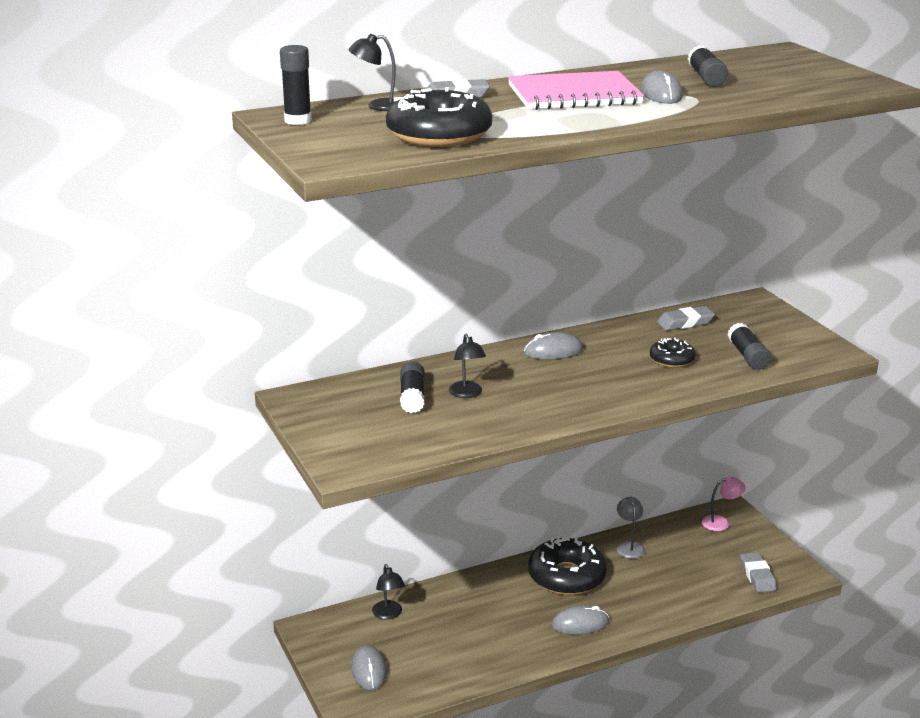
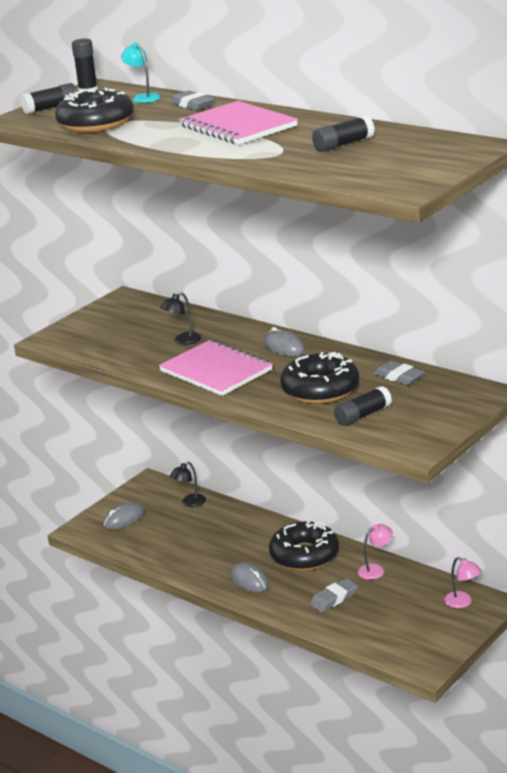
camera: 65 degrees right, 0 degrees up
(378, 106) = (143, 97): black lamp -> turquoise lamp
(412, 397) = (160, 327): black glue stick -> black glue stick (51, 108)
(566, 395) = (216, 371): none -> pink notebook
(629, 546) = (376, 570): grey lamp -> pink lamp
(661, 94) = (275, 144): grey mouse -> none
(671, 359) = (320, 389): black donut -> black donut, size x1.91
(757, 576) = (397, 643): grey eraser -> grey eraser (334, 598)

